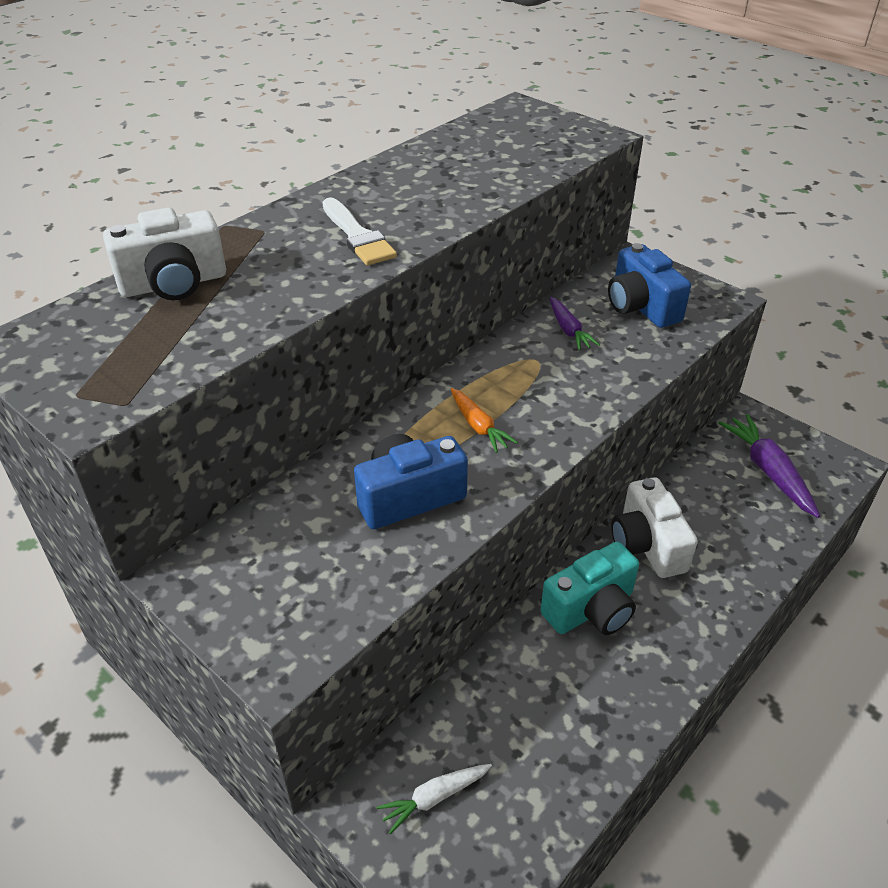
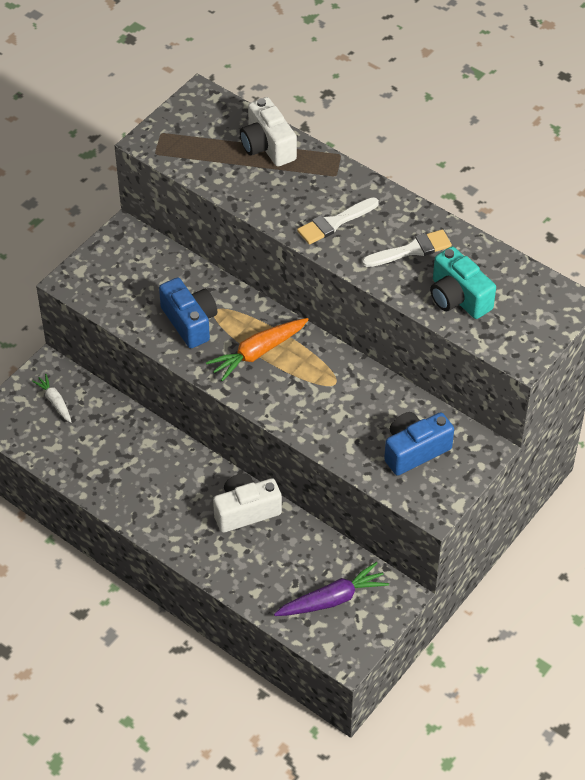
camera: 85 degrees right, 10 degrees up
(422, 186) = (411, 250): none -> white brush
(478, 426) = (258, 352): orange carrot -> orange carrot, size x1.65
(568, 330) = (375, 402): purple carrot -> none
(591, 609) = (186, 476): turquoise camera -> turquoise camera (458, 297)

